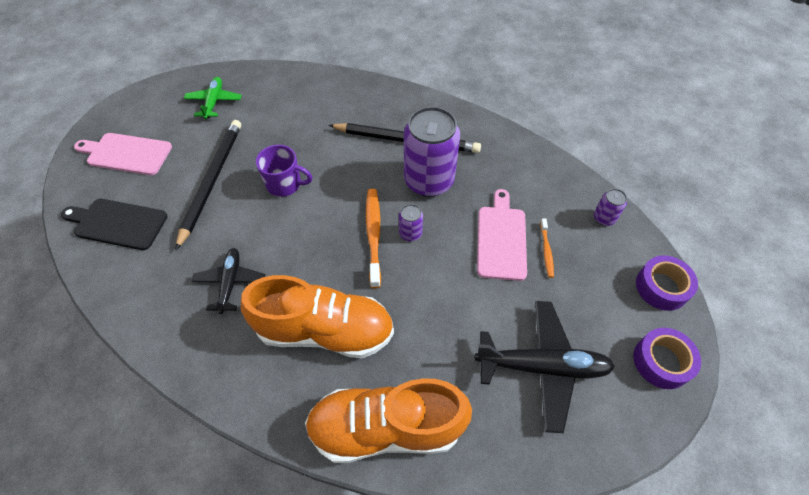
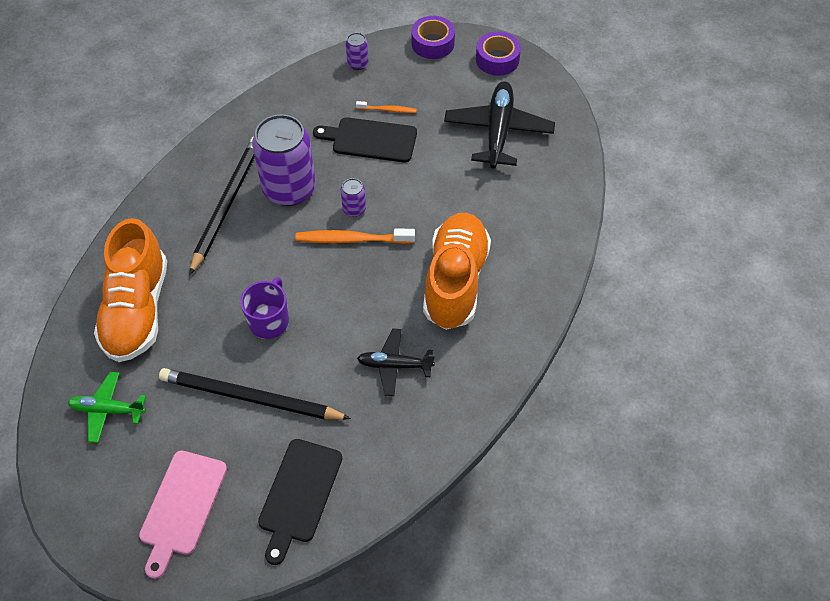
camera: 85 degrees left, 0 degrees up
(386, 427) = (545, 238): orange shoe -> orange shoe (137, 310)
(501, 239) = (370, 140): pink cutting board -> black cutting board

